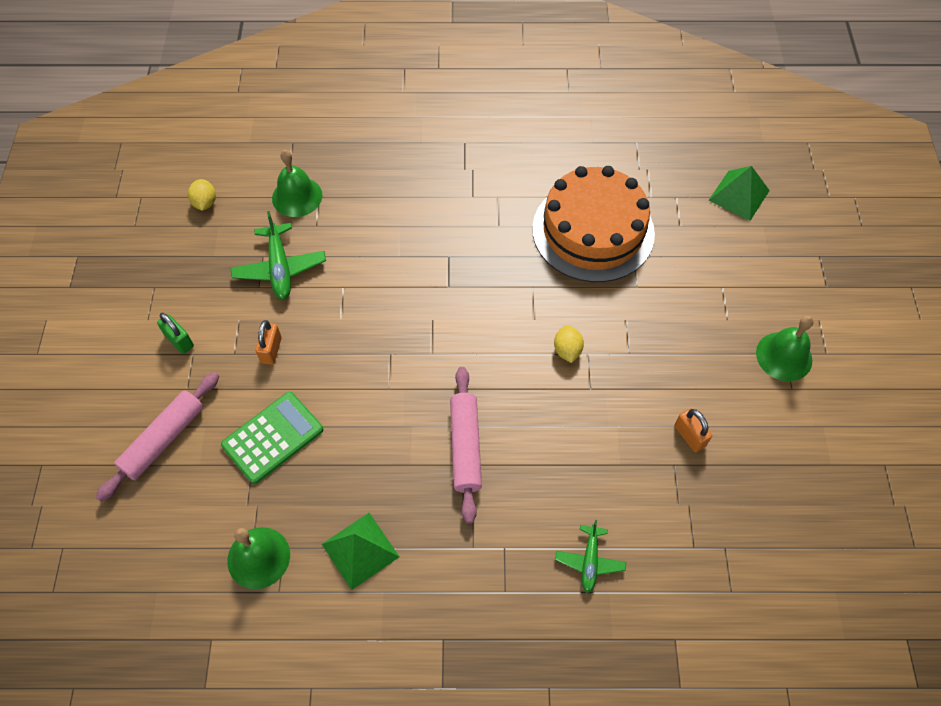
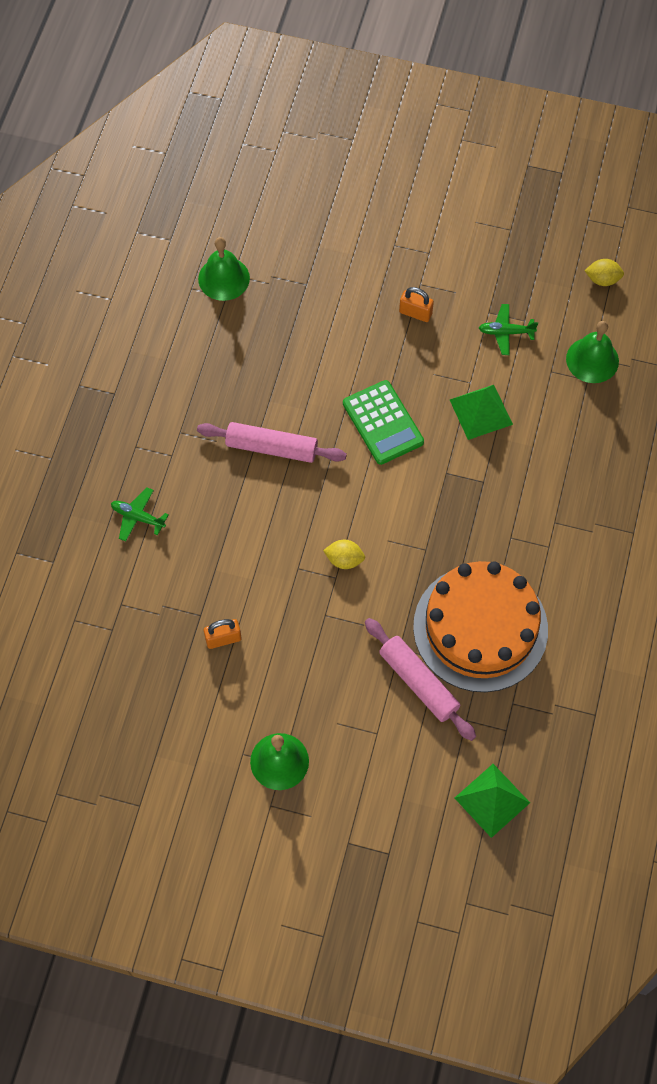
camera: 105 degrees right, 5 degrees up
(163, 439) = (349, 223): pink rolling pin -> pink rolling pin (419, 682)
(179, 341) = (445, 243): green padlock -> none
(273, 437) = (327, 302): green calculator -> green calculator (383, 423)
(280, 268) = (506, 332): green plane -> green plane, size x0.63
(360, 550) = (205, 350): green pyramid -> green pyramid (481, 412)

